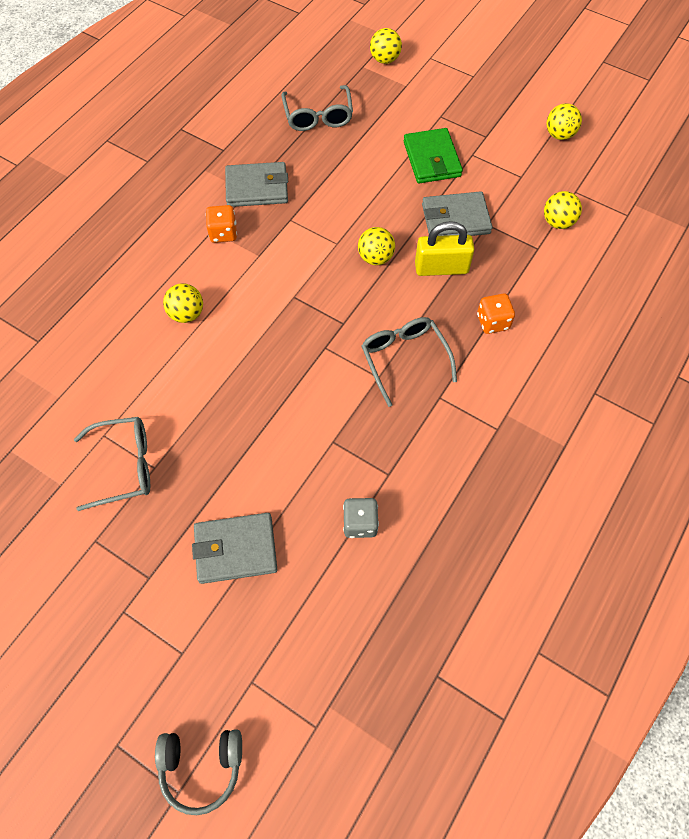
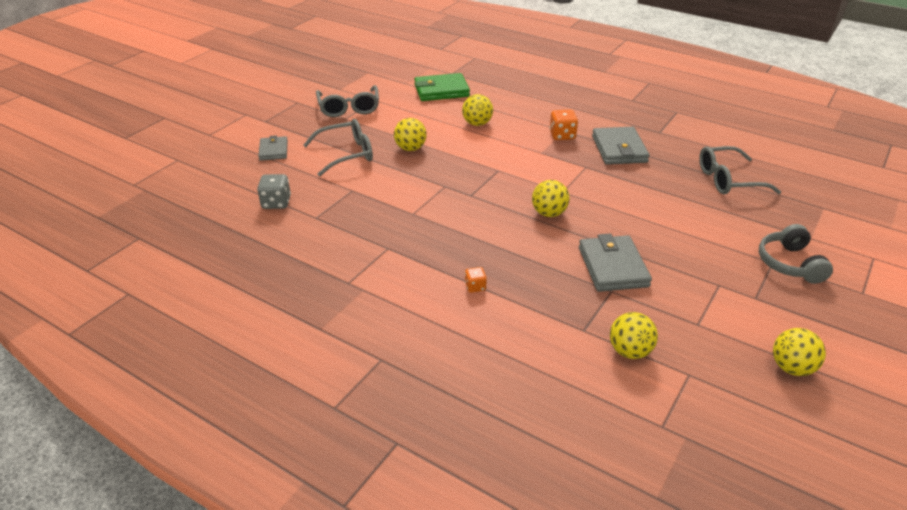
camera: 90 degrees right, 25 degrees down
(202, 766) = (135, 144): grey headphones -> grey headphones (790, 264)
(236, 549) = (273, 150): grey wallet -> grey wallet, size x0.62
(385, 60) = (845, 223): yellow ball -> yellow ball (410, 148)
(404, 359) = (431, 228): grey glasses -> grey glasses (346, 154)
(431, 159) = (698, 253): green wallet -> green wallet (441, 90)
(441, 268) = (542, 254): yellow padlock -> none
(493, 322) = (475, 287): orange dice -> orange dice, size x0.60

